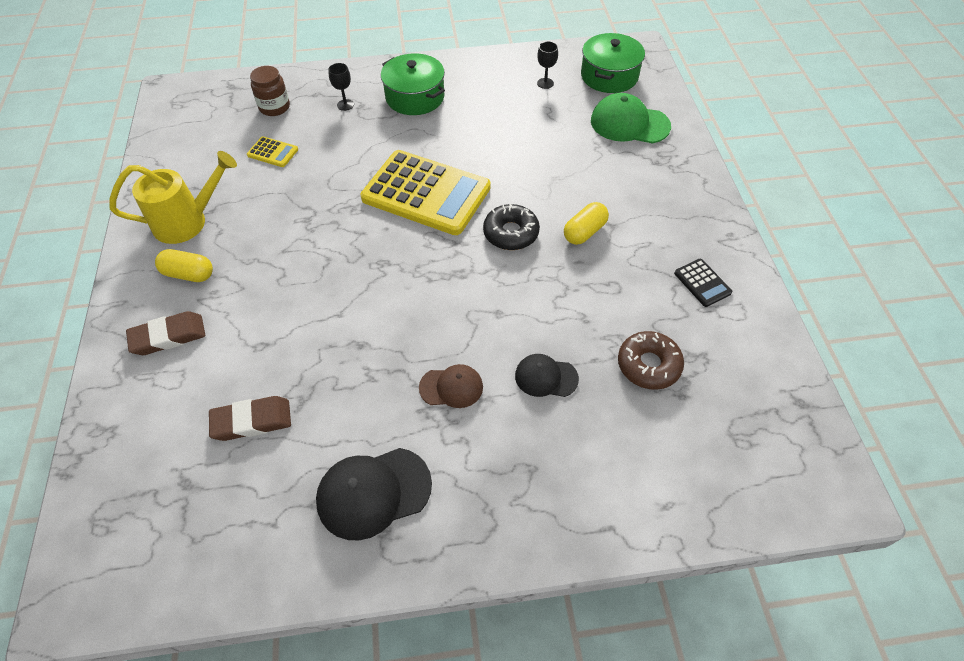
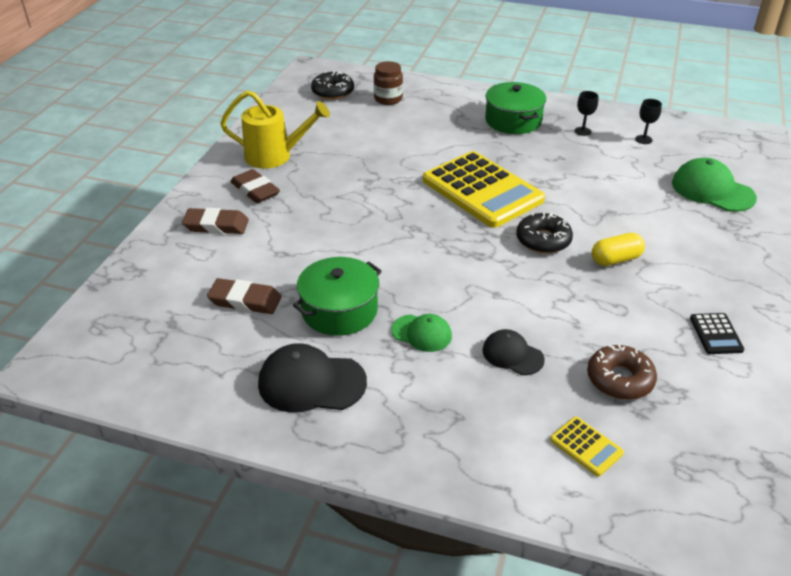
camera: 25 degrees right, 15 degrees down
(189, 274) = (255, 190): yellow capsule -> brown eraser
(209, 115) = (333, 92): none -> black donut
(273, 152) = (368, 128): yellow calculator -> yellow calculator (586, 446)
(345, 105) = (448, 111): black goblet -> black goblet (582, 131)
(451, 387) = (421, 333): brown cap -> green cap
(609, 76) = (713, 149): green pot -> green pot (339, 310)

